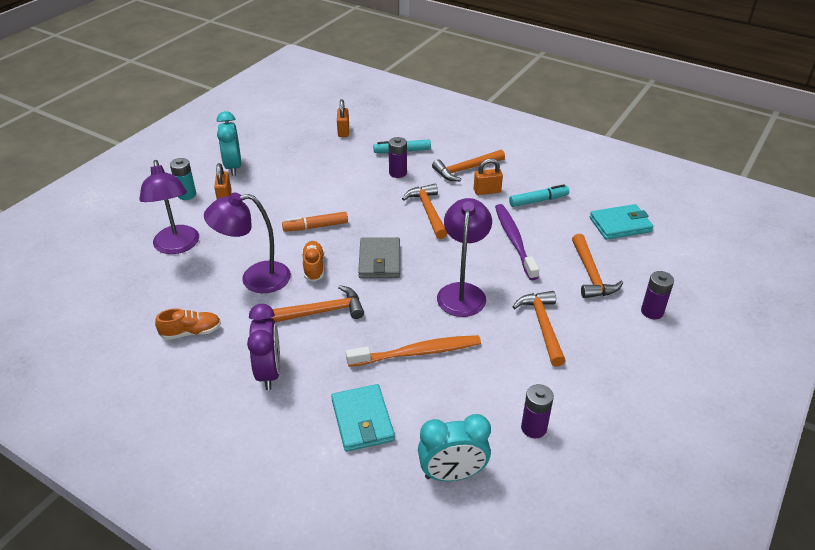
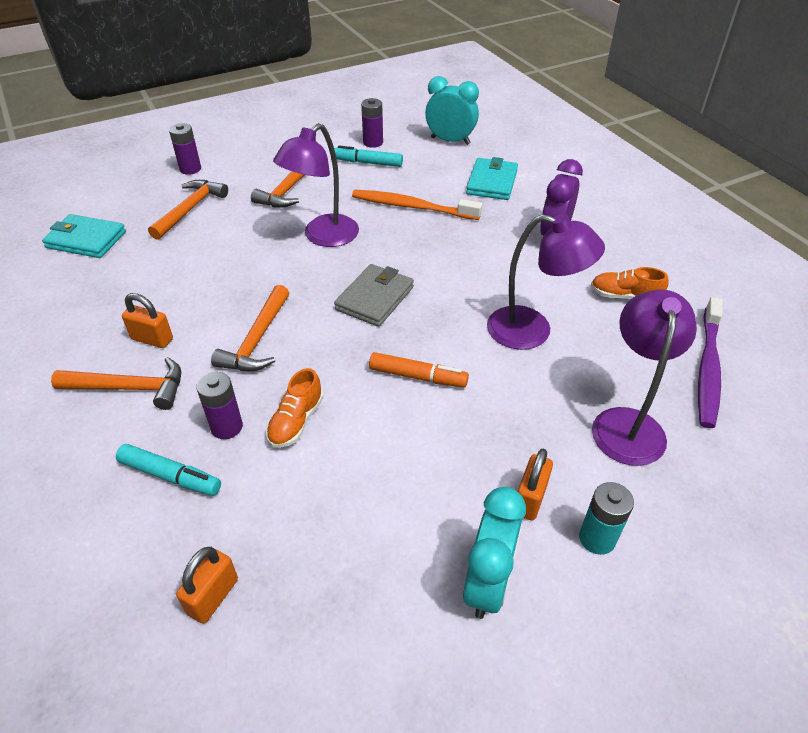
camera: 150 degrees left, 5 degrees up
(313, 267) = (455, 320): orange shoe -> orange shoe (296, 421)
(322, 311) = (475, 268): orange hammer -> none
(514, 241) = (211, 264): purple toothbrush -> purple toothbrush (708, 368)
(538, 200) = (116, 300): turquoise marker -> turquoise marker (368, 163)

